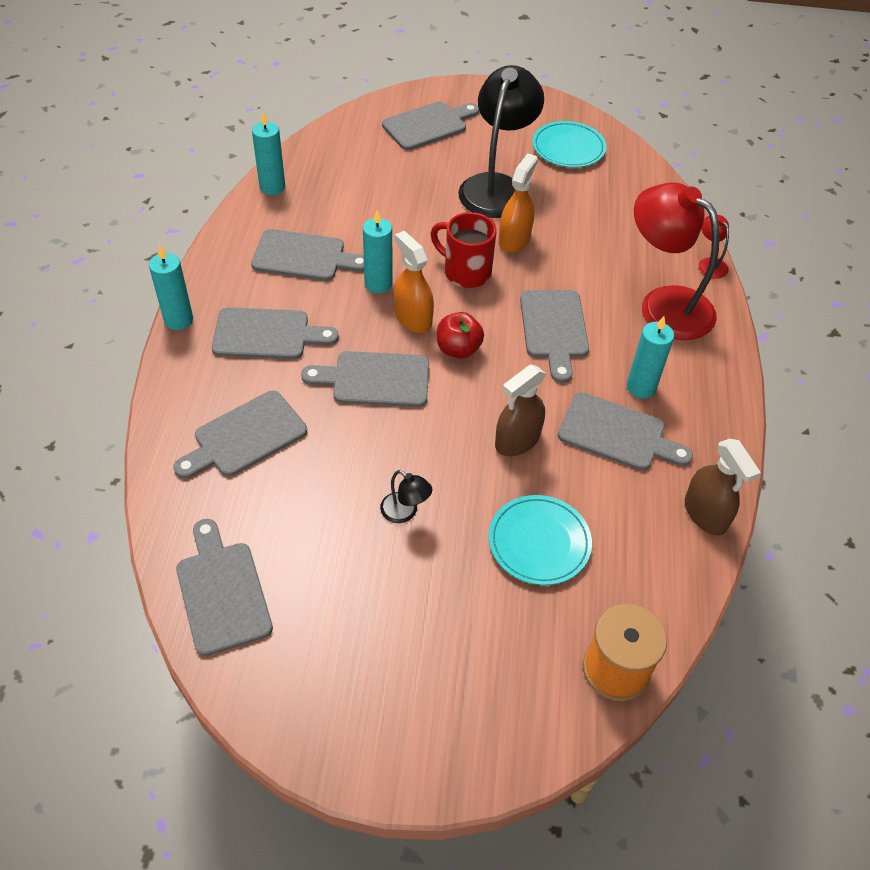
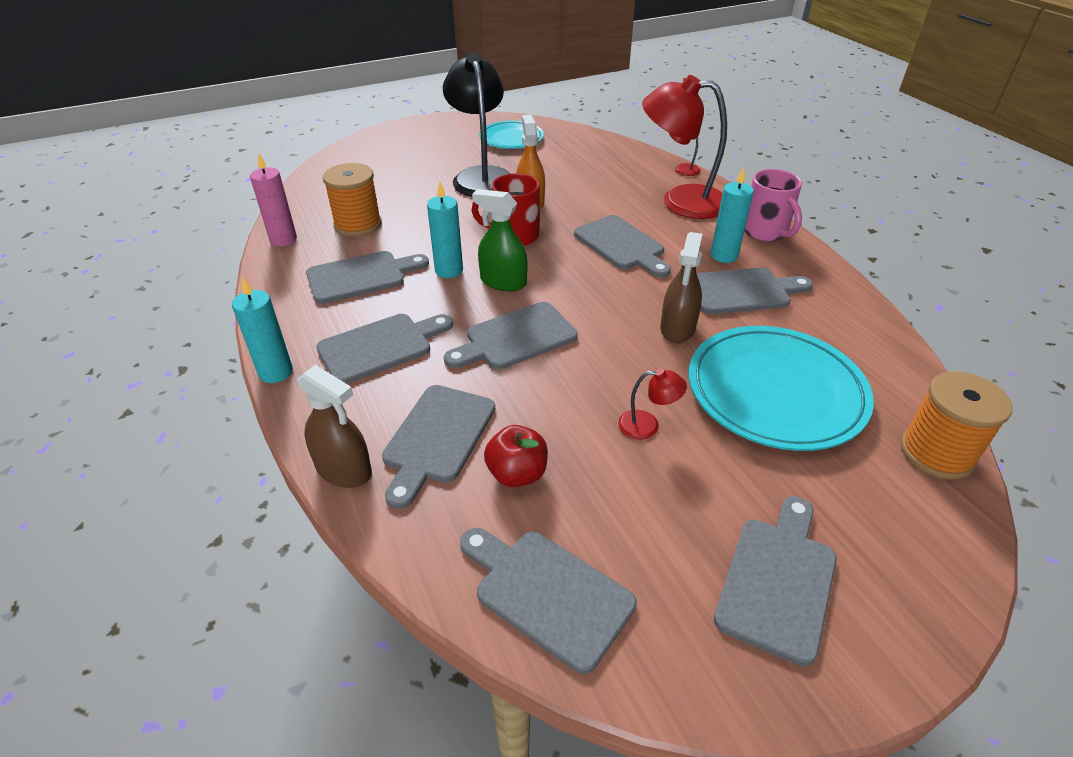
camera: 30 degrees left, 10 degrees down
(272, 187) = (283, 239): turquoise candle -> pink candle
(343, 197) = (358, 225): none -> orange spool
(405, 512) = (647, 425): black lamp -> red lamp
(413, 318) = (503, 282): orange spray bottle -> green spray bottle
(428, 125) = (387, 158): grey cutting board -> grey cutting board (778, 581)
(458, 349) = (563, 287): red apple -> red apple (517, 474)
(539, 542) = (775, 392): turquoise plate -> turquoise plate, size x1.68
(705, 514) = (860, 313): brown spray bottle -> brown spray bottle (344, 469)
(713, 381) = (765, 232): none -> pink mug

